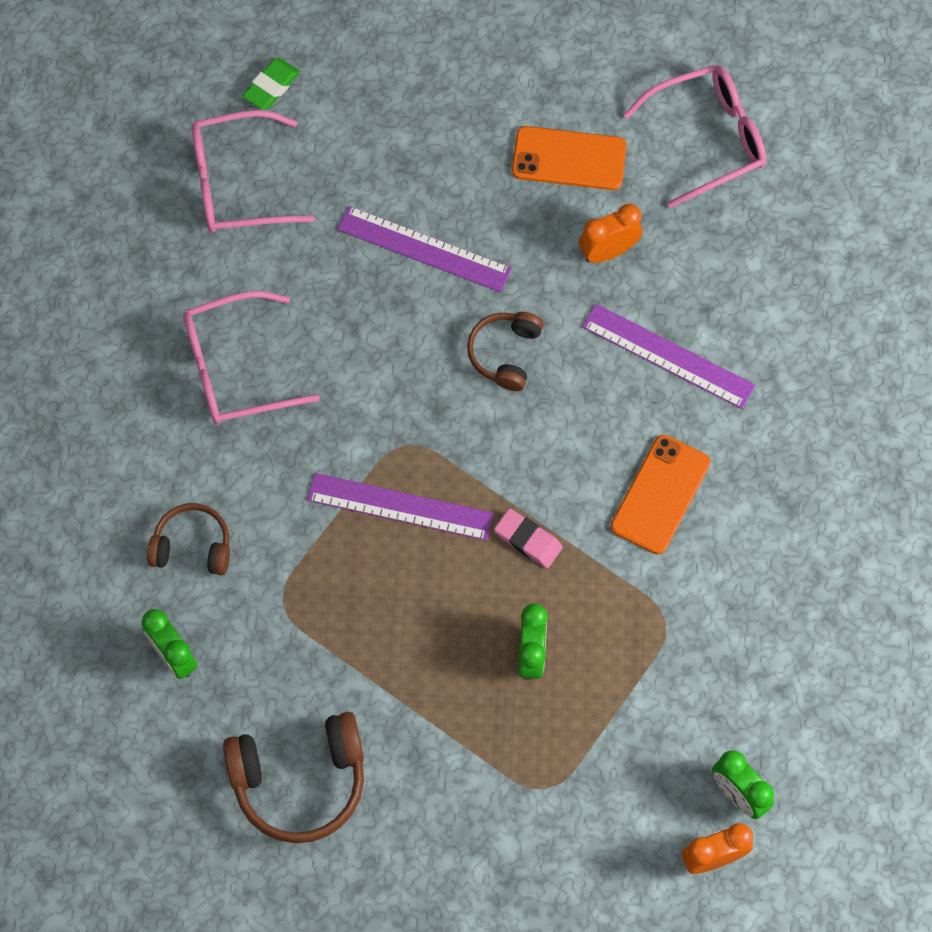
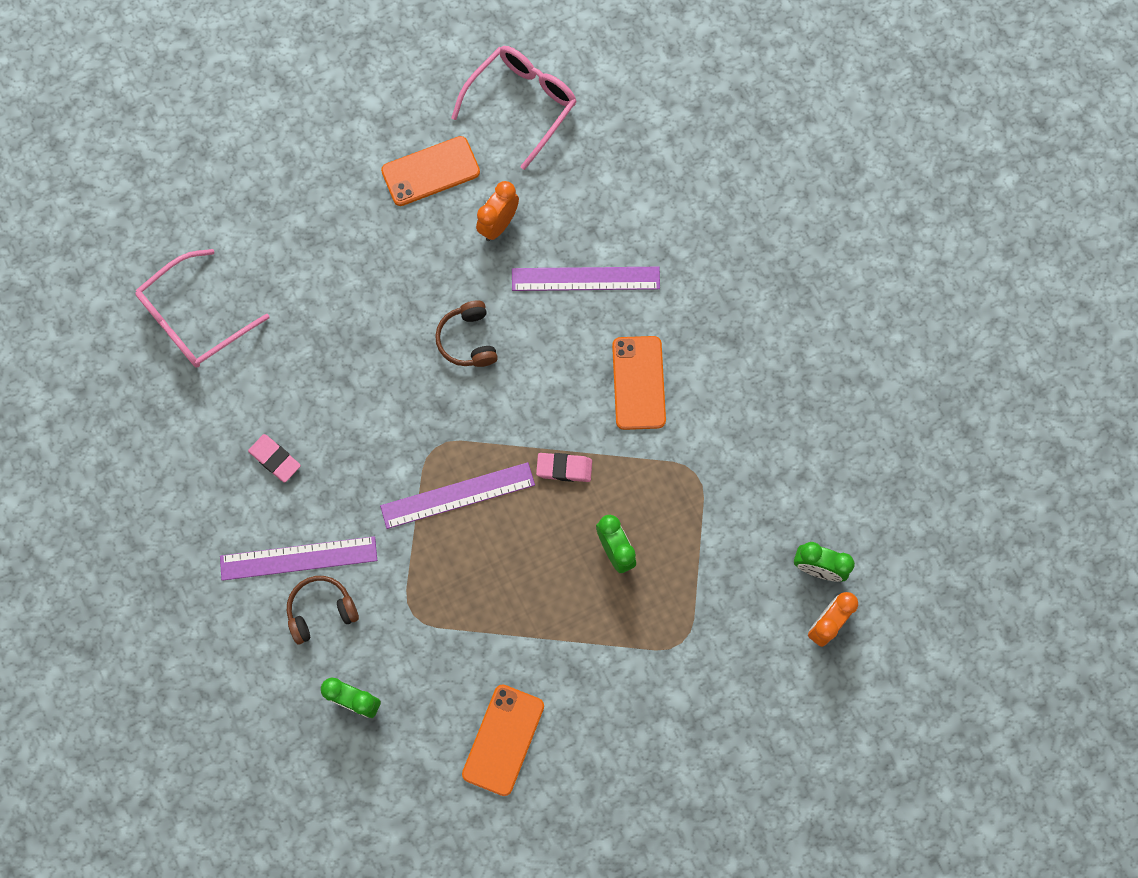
camera: 30 degrees left, 5 degrees up
(235, 368) = (275, 459): pink glasses -> pink eraser
(271, 87) = (177, 232): green eraser -> none
(300, 781) = (503, 739): brown headphones -> orange phone
(424, 249) = (363, 295): purple ruler -> purple ruler (298, 558)

